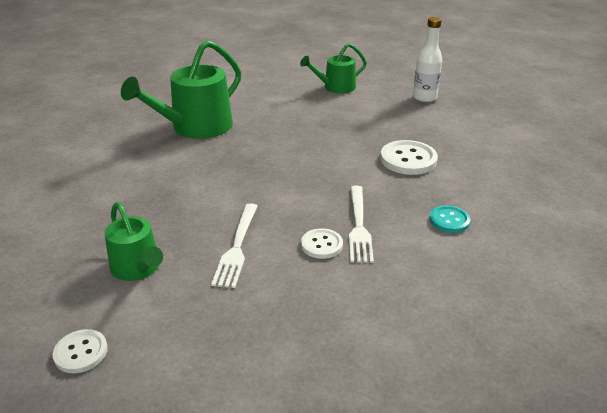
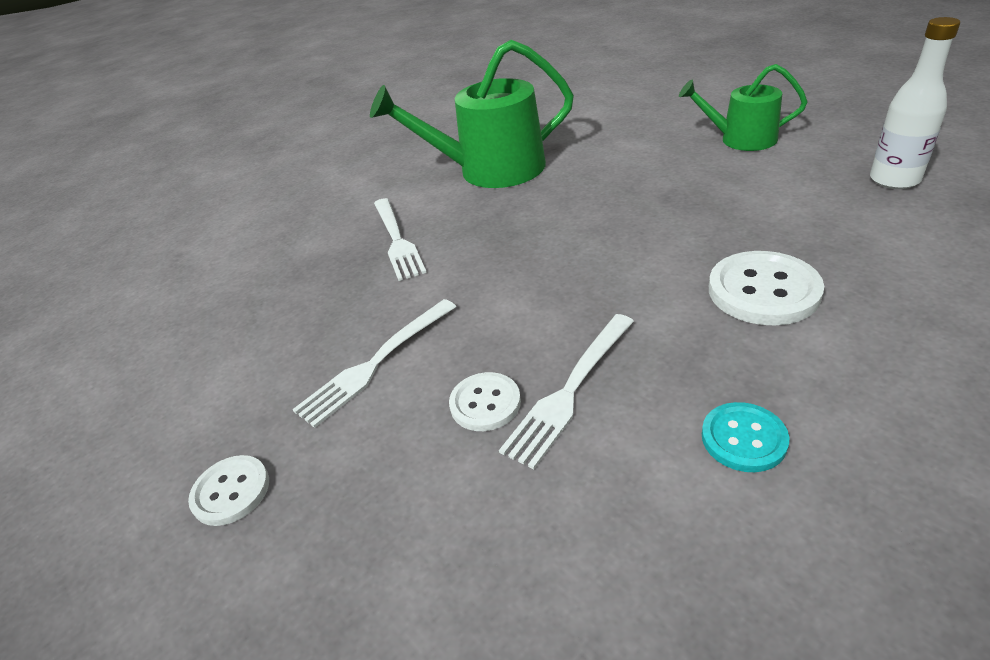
camera: 40 degrees right, 5 degrees up
(81, 352) = (94, 445): white button -> white button (231, 491)
(138, 268) = (249, 351): green watering can -> none
(174, 181) = (397, 240): none -> white fork

